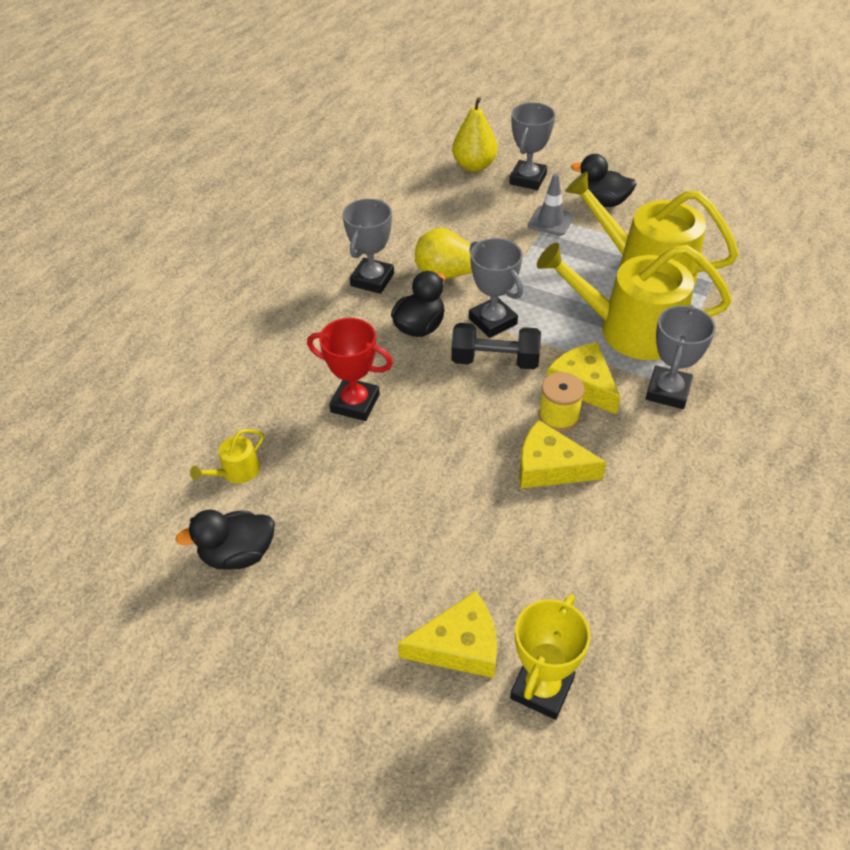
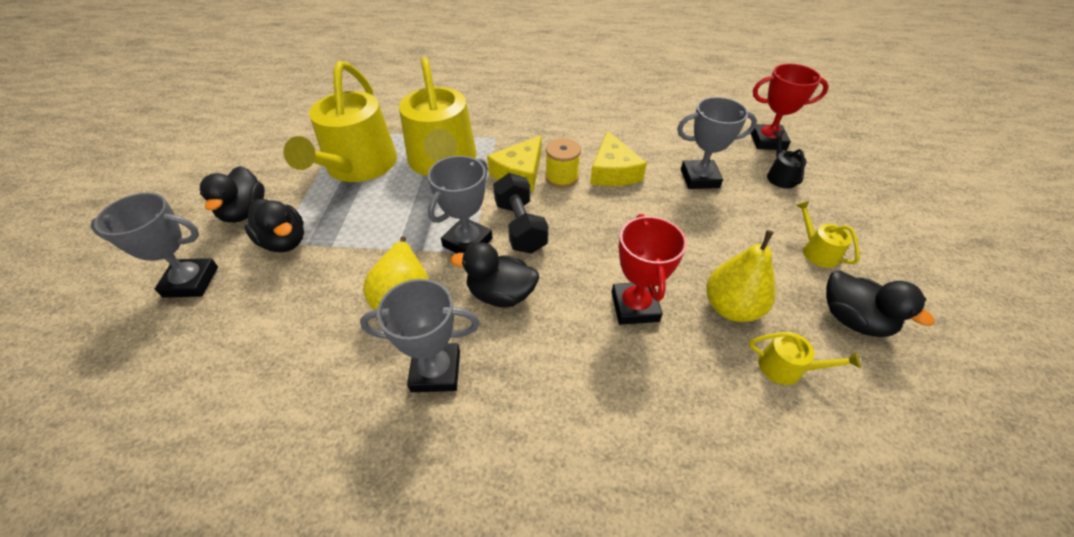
camera: 115 degrees left, 0 degrees up
(325, 588) = (817, 251): none -> yellow watering can
(459, 646) = (780, 176): yellow cheese -> black watering can
(474, 166) = (148, 347): yellow pear -> yellow pear (731, 307)
(542, 688) = (768, 141): yellow trophy -> red trophy
(550, 221) = (284, 241): grey traffic cone -> black duck
(668, 391) = (504, 135): grey trophy -> grey trophy (699, 178)

